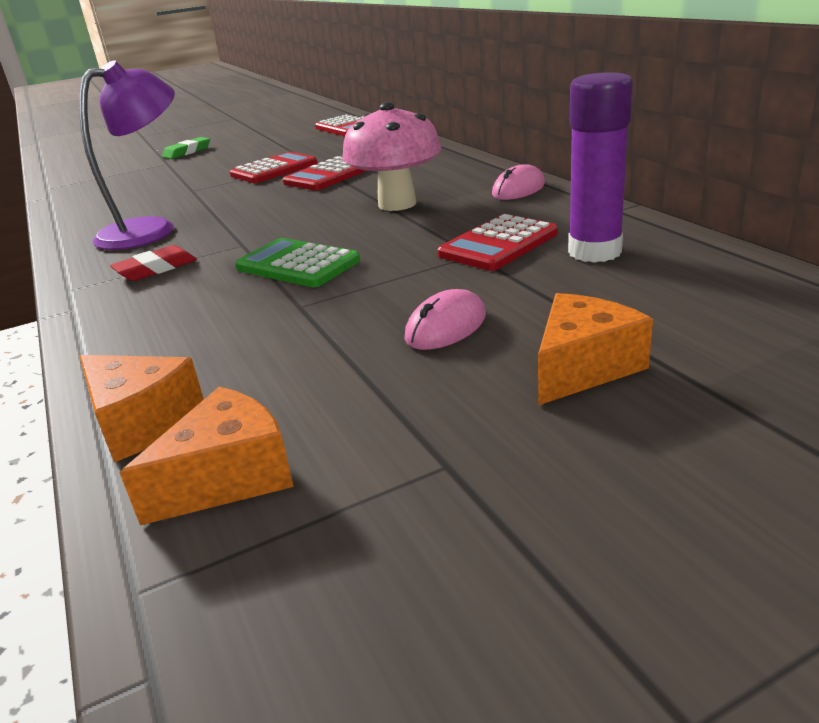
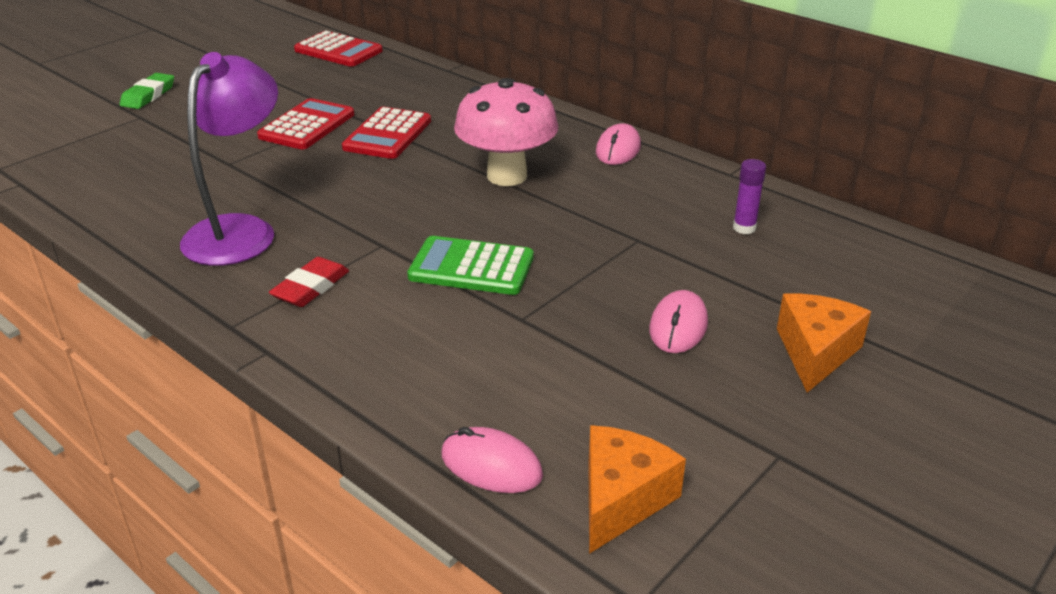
camera: 25 degrees left, 5 degrees up
(142, 422) = (491, 465): orange cheese -> pink mouse
(498, 244) = (652, 225): red calculator -> none
(594, 252) = (744, 228): purple glue stick -> purple glue stick, size x0.49

